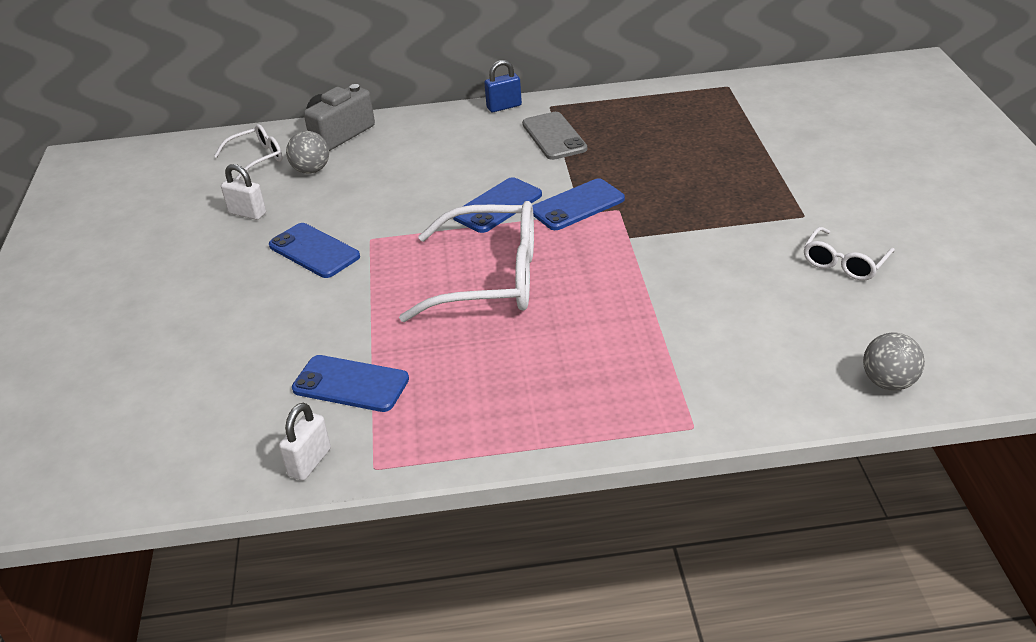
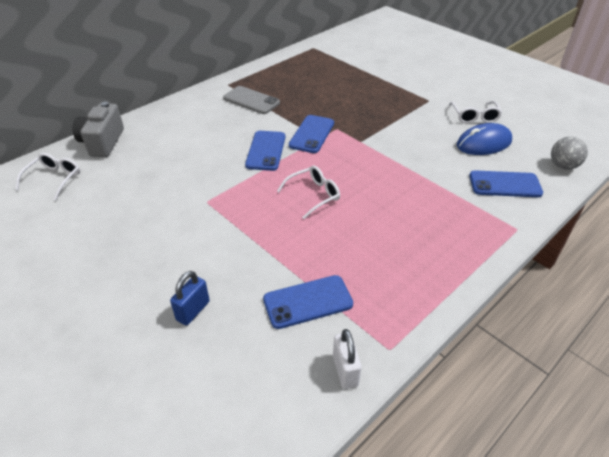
camera: 40 degrees left, 5 degrees up
(247, 213) = (91, 219): white padlock -> none
(311, 170) = (109, 172): grey ball -> none
(314, 251) = (175, 225): blue phone -> blue phone (505, 184)
(489, 278) = (313, 195): white glasses -> white glasses, size x0.51
(504, 107) = (200, 92): blue padlock -> blue padlock (193, 311)
(804, 304) = (483, 143): none -> blue mouse

